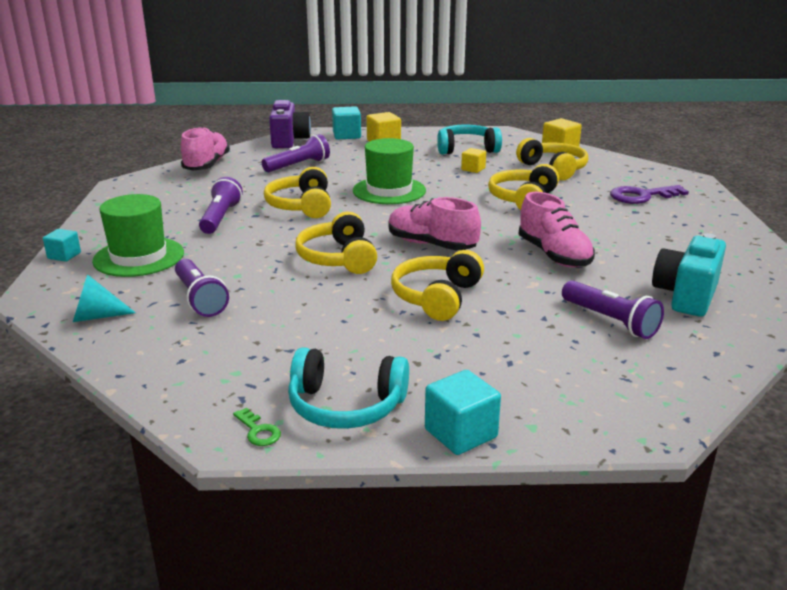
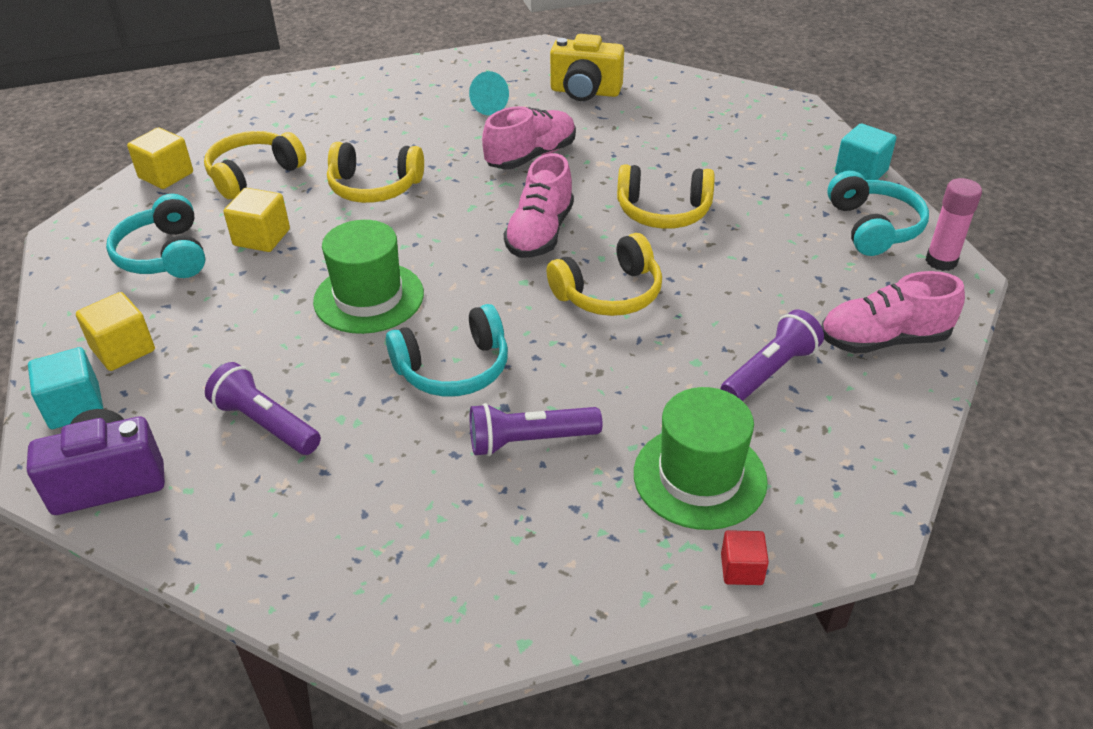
camera: 105 degrees left, 15 degrees up
(64, 255) = (741, 569): turquoise cube -> red cube
(96, 316) = (864, 443): turquoise cone -> turquoise cone (485, 106)
(206, 165) = (278, 559): pink shoe -> pink shoe (883, 340)
(258, 431) = (941, 261): green key -> pink glue stick
(301, 206) = (453, 368): yellow headphones -> turquoise headphones
(473, 169) = (262, 237): yellow cube -> yellow cube, size x1.57
(610, 321) = (652, 123): purple flashlight -> none
(642, 196) = (343, 114): purple key -> none
(685, 296) = (585, 92): turquoise camera -> yellow camera

